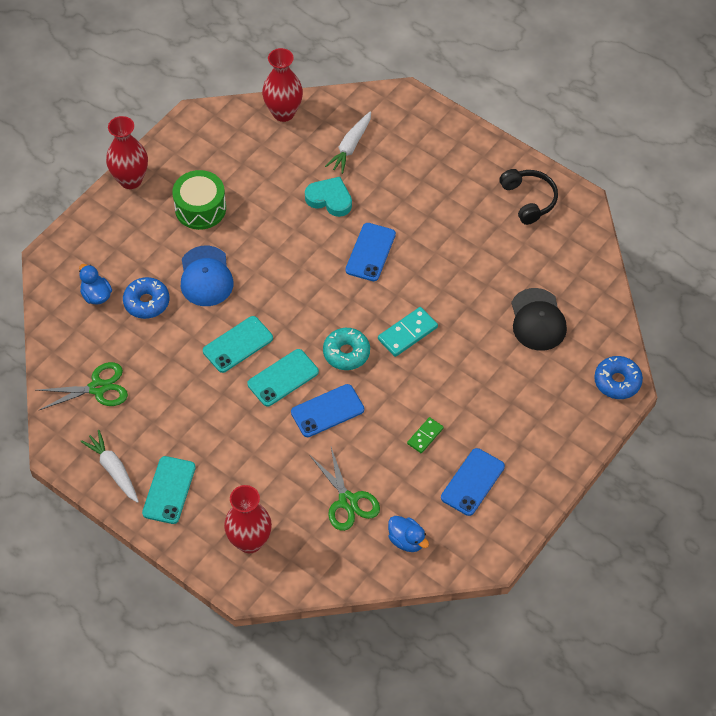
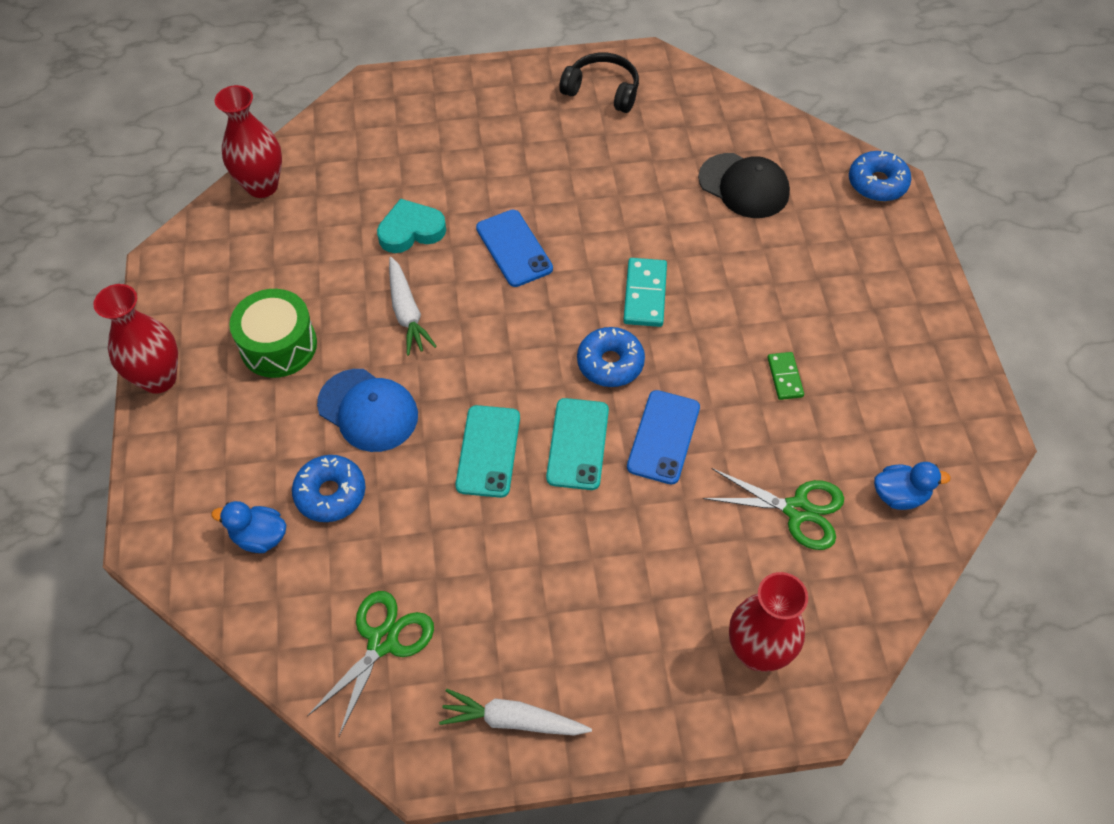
camera: 45 degrees left, 0 degrees up
(169, 490) = (603, 681): turquoise phone -> none
(346, 353) = (610, 363): turquoise donut -> blue donut
(350, 147) = (373, 167): white carrot -> white carrot (407, 313)
(472, 482) = (881, 381): blue phone -> none

